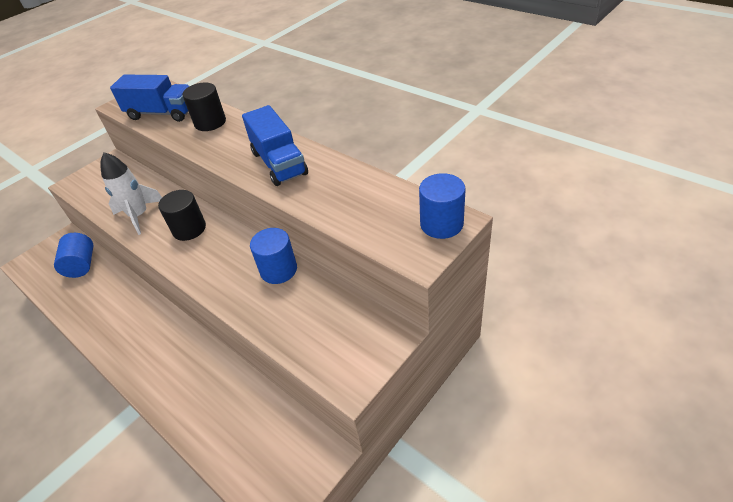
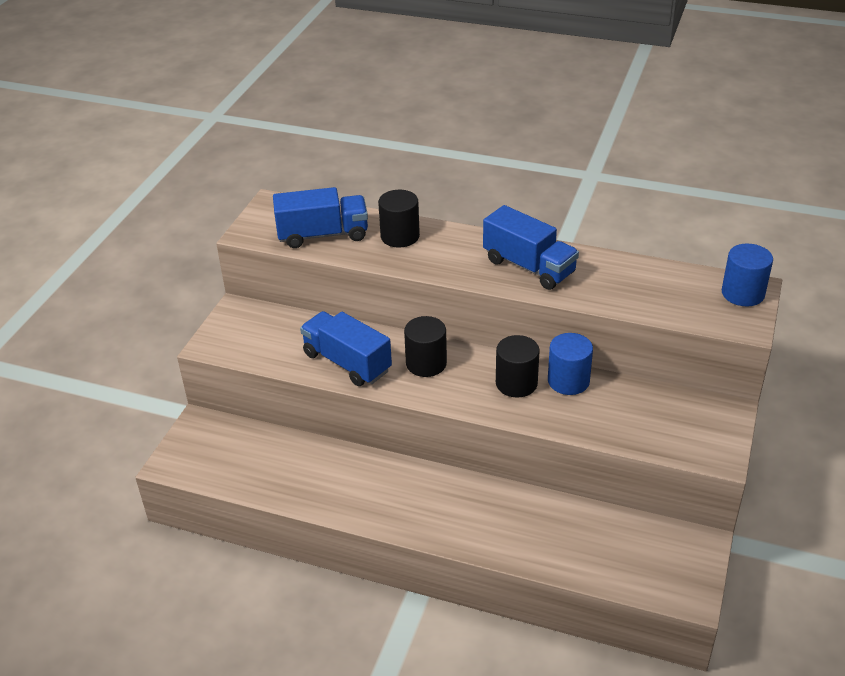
camera: 25 degrees left, 5 degrees down
(82, 265) = (257, 447): blue cylinder -> none
(139, 216) = (347, 362): white rocket -> blue truck
(238, 262) = (516, 383): none -> black cylinder

